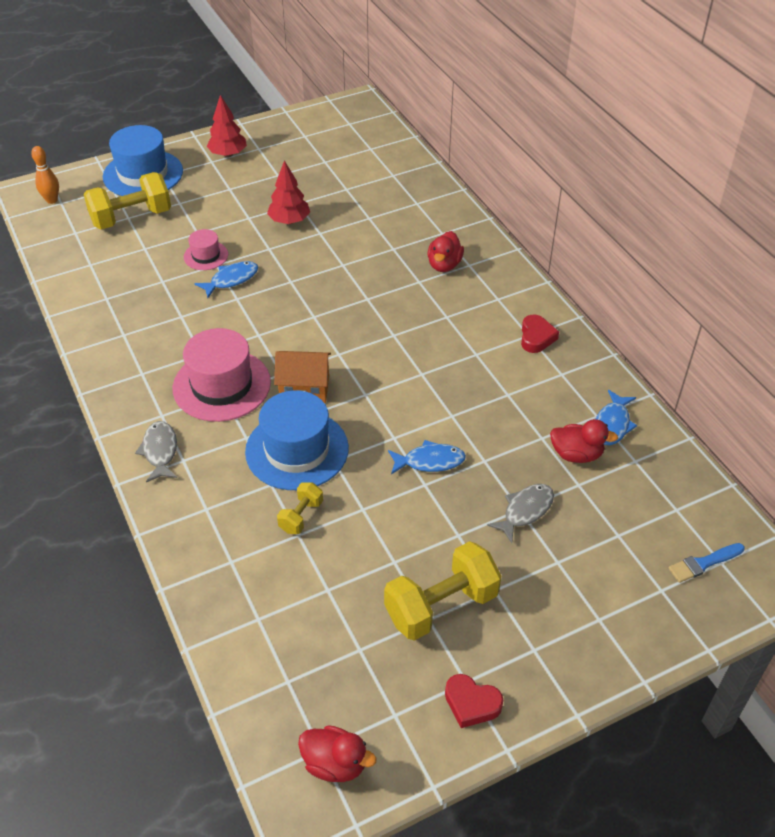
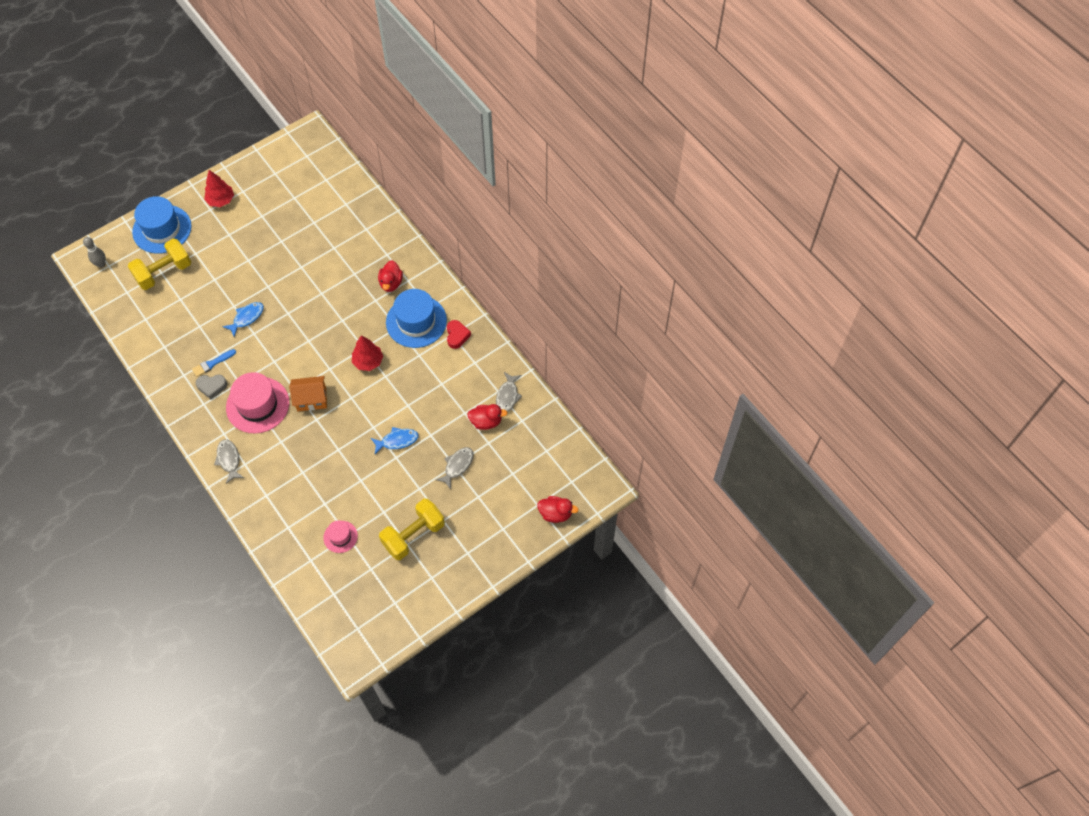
camera: 10 degrees left, 15 degrees up
(52, 200) = (101, 264): orange bowling pin -> grey bowling pin
(160, 354) = (212, 386): none -> grey heart
(206, 256) = (225, 299): pink hat -> pink hat (340, 537)
(289, 221) = (277, 259): red tree -> red tree (368, 361)
(297, 450) = (314, 445): blue hat -> blue hat (416, 321)
(301, 516) = (324, 491): yellow dumbbell -> none
(335, 764) = (366, 634): red duck -> red duck (555, 513)
(471, 703) = (435, 589): red heart -> none
(612, 424) = (507, 396): blue fish -> grey fish
(703, 563) = (561, 484): blue brush -> blue brush (212, 363)

